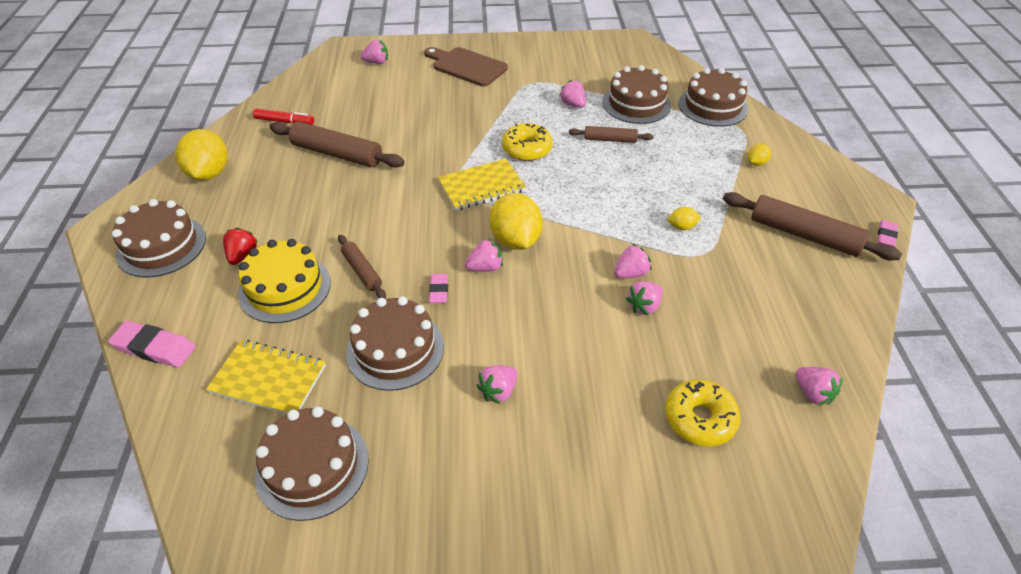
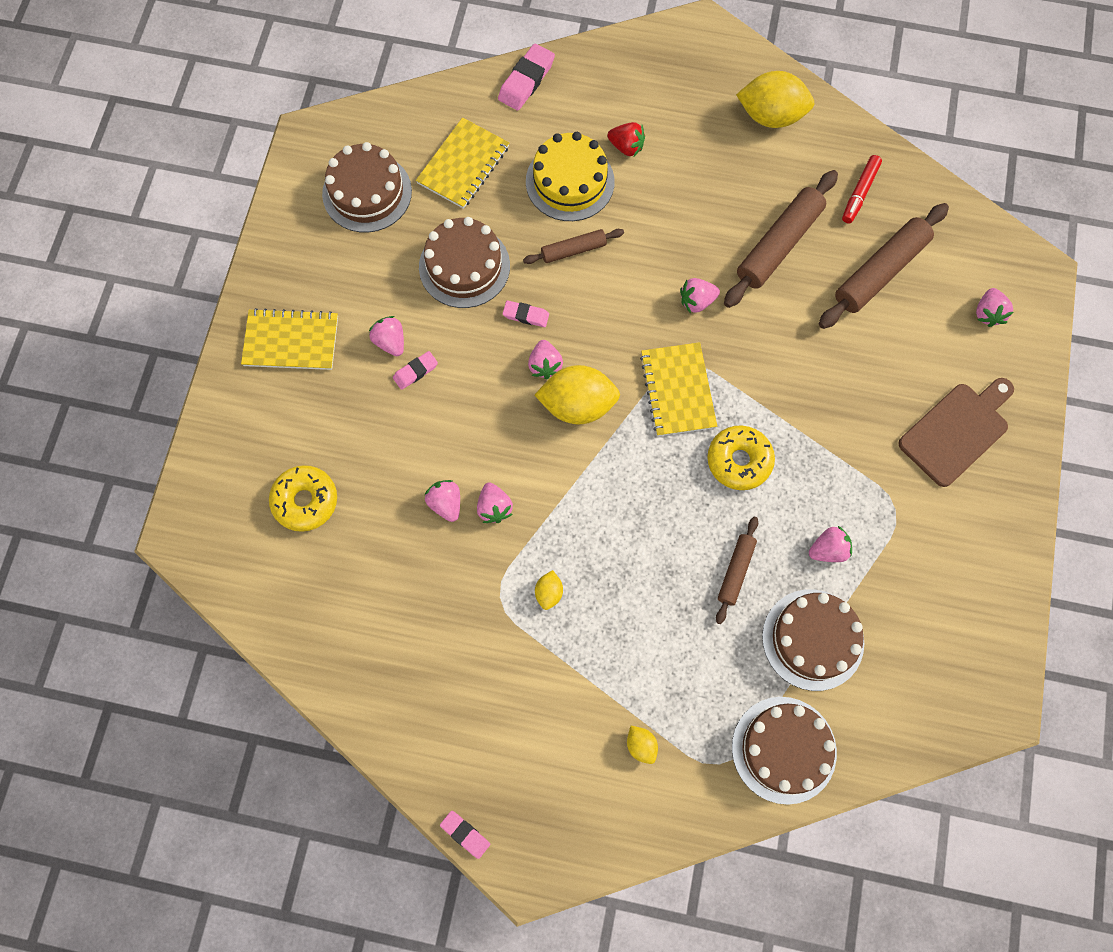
camera: 105 degrees right, 25 degrees up
(161, 246) = (660, 78): brown cake -> none
(524, 361) = (415, 371): none -> pink eraser
(527, 490) = (291, 341): none -> yellow notebook
(804, 235) = (496, 732): brown rolling pin -> brown rolling pin (880, 272)
(812, 393) = (295, 617): pink strawberry -> pink strawberry (697, 301)

